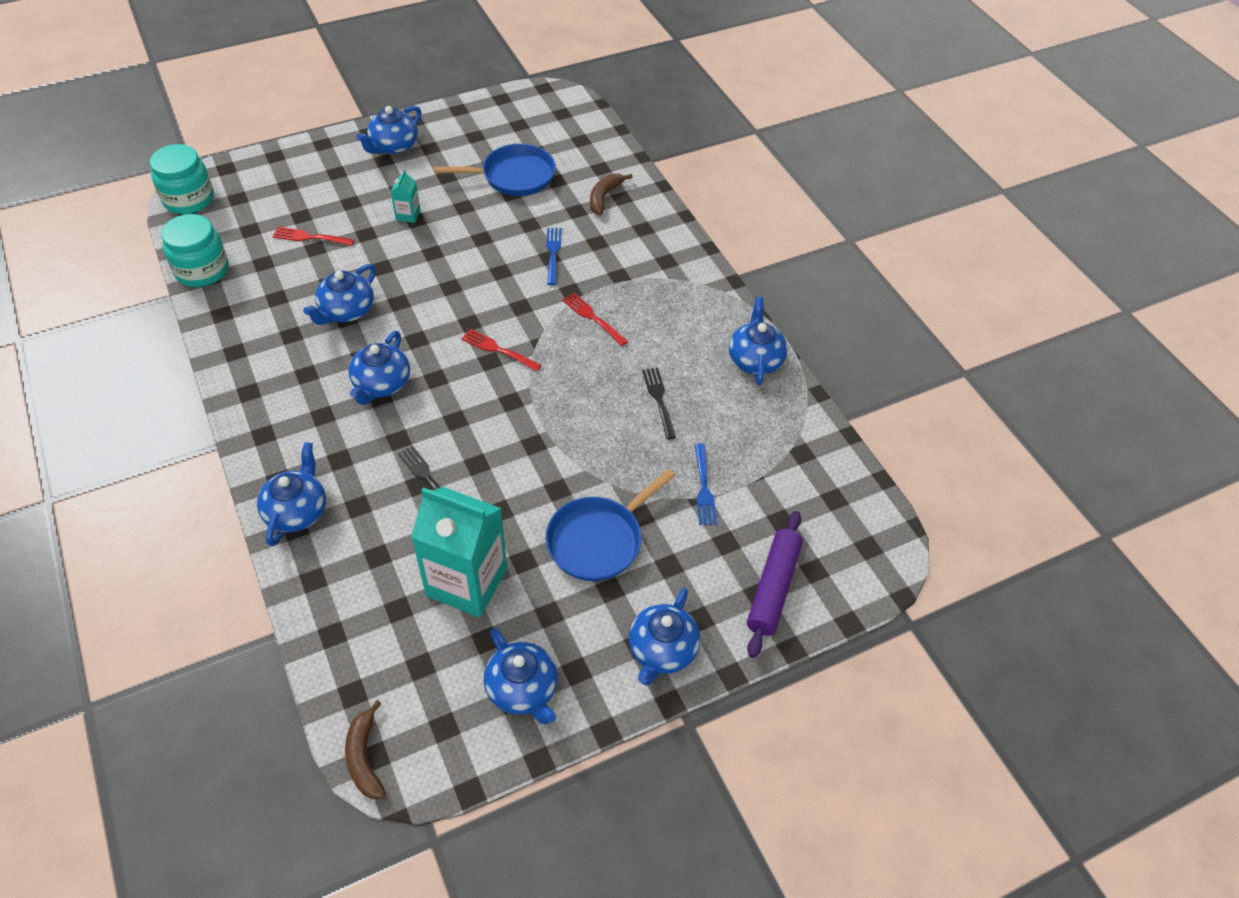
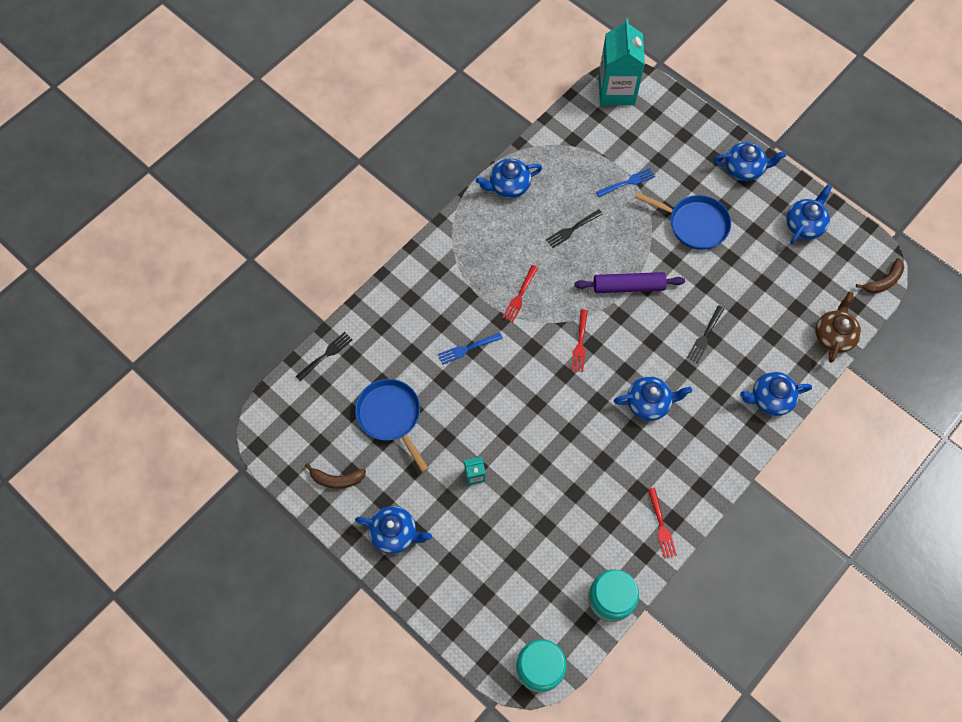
camera: 110 degrees left, 15 degrees up
(311, 237) = (535, 536): red fork -> red fork (661, 525)
(328, 635) = (833, 335): none -> brown teapot
(346, 311) = (596, 464): blue teapot -> none
(467, 582) = (760, 280): turquoise carton -> turquoise carton (616, 90)
(604, 197) = (386, 338): brown banana -> brown banana (337, 479)
(611, 151) = (325, 355): none -> black fork
(773, 588) = (676, 129): purple rolling pin -> purple rolling pin (628, 286)

